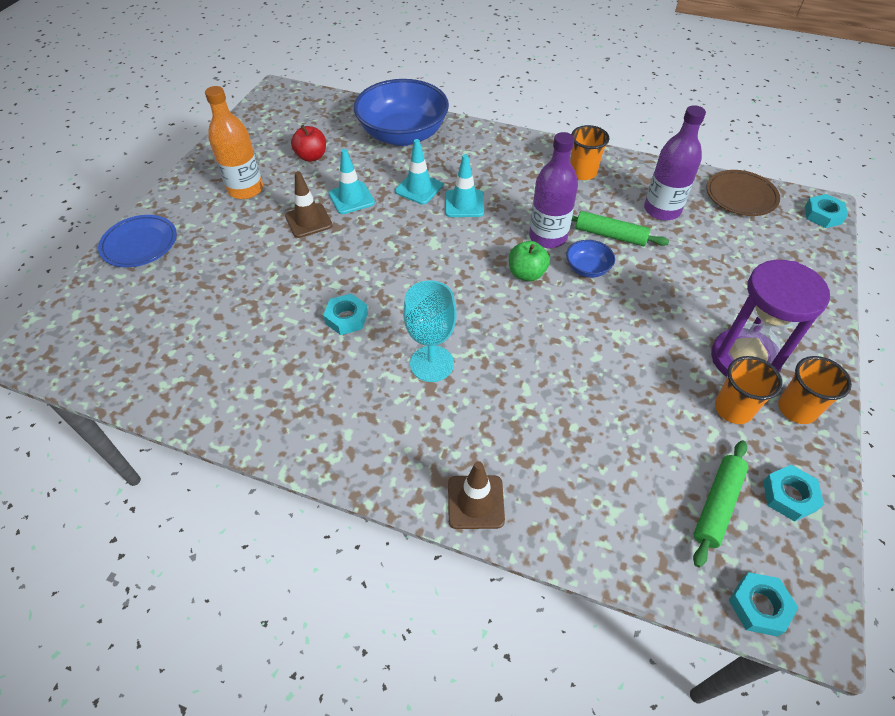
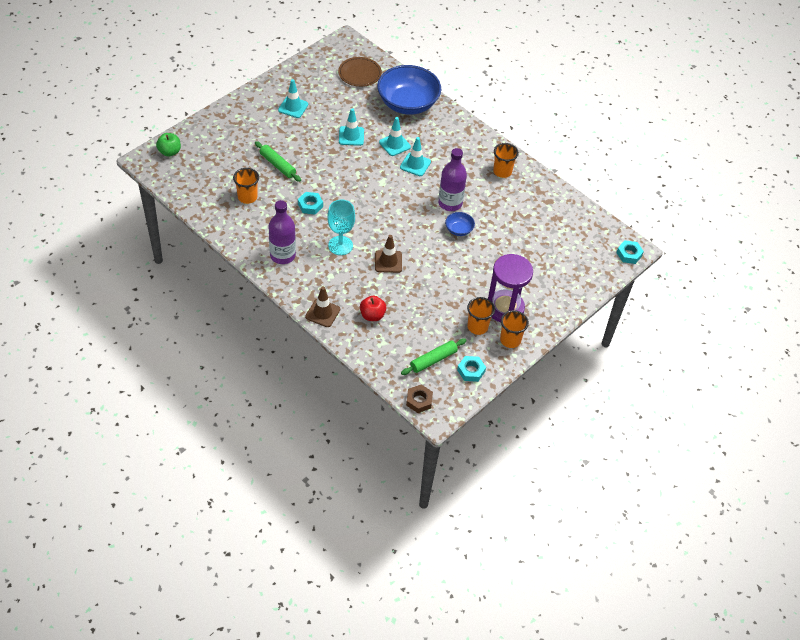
camera: 20 degrees right, 0 degrees up
(140, 244) = (220, 121): blue plate -> none
(235, 344) = (247, 197): none -> orange cup
(245, 189) = (293, 107): orange bottle -> turquoise traffic cone
(308, 221) = (319, 141): brown traffic cone -> brown traffic cone (388, 261)
(311, 156) = (343, 99): red apple -> red apple (372, 315)
(526, 274) = (422, 219): green apple -> green apple (169, 152)
(610, 235) = (487, 216): green rolling pin -> green rolling pin (277, 165)
(662, 210) = (531, 213): purple bottle -> purple bottle (282, 255)
(741, 196) = (589, 223): brown plate -> brown plate (359, 74)
(759, 606) = (419, 401): turquoise nut -> brown nut

